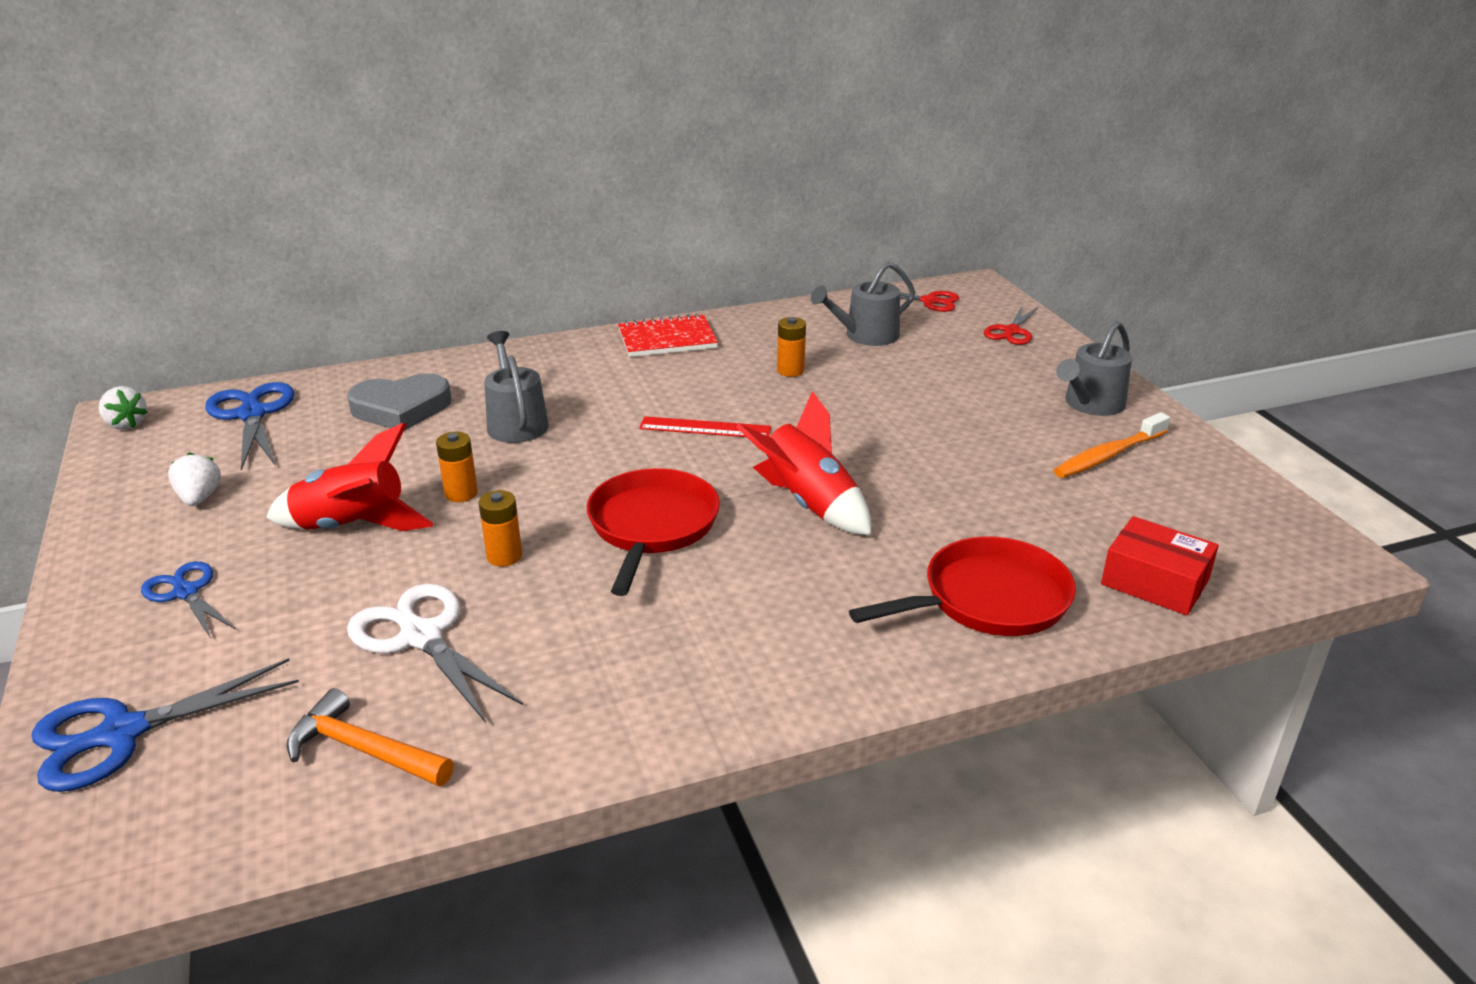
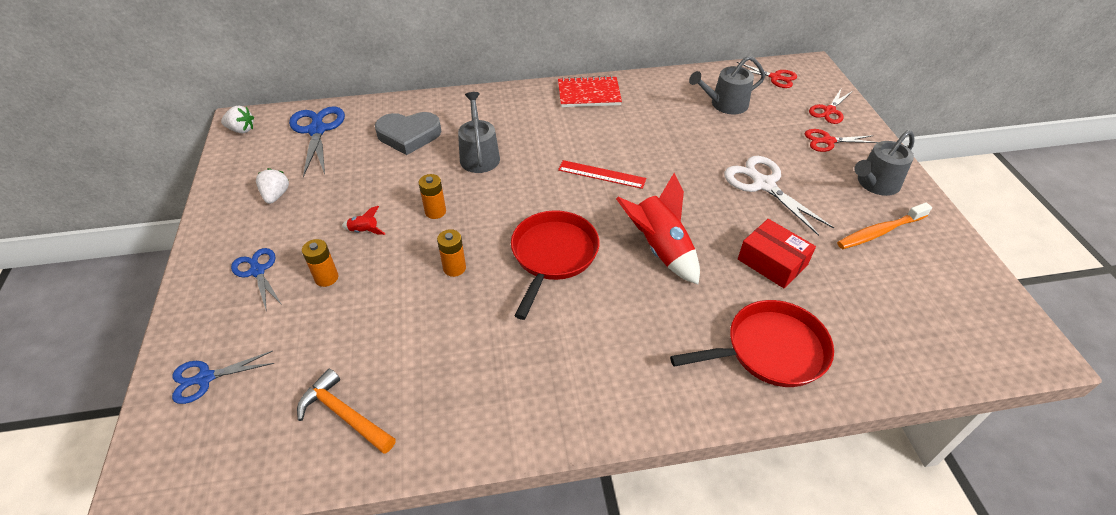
camera: 10 degrees right, 15 degrees up
(122, 733) = (205, 378): blue scissors -> blue scissors, size x0.63
(126, 424) = (241, 130): white strawberry -> white strawberry turned 45 degrees counterclockwise
(352, 527) = (364, 231): red rocket -> red rocket, size x0.43
(421, 637) = (393, 328): white scissors -> white scissors (763, 184)
(790, 370) = (667, 130): orange battery -> orange battery (326, 278)
(1017, 364) = (828, 141): none -> red scissors
(1155, 582) = (892, 351): red box -> red box (772, 262)

